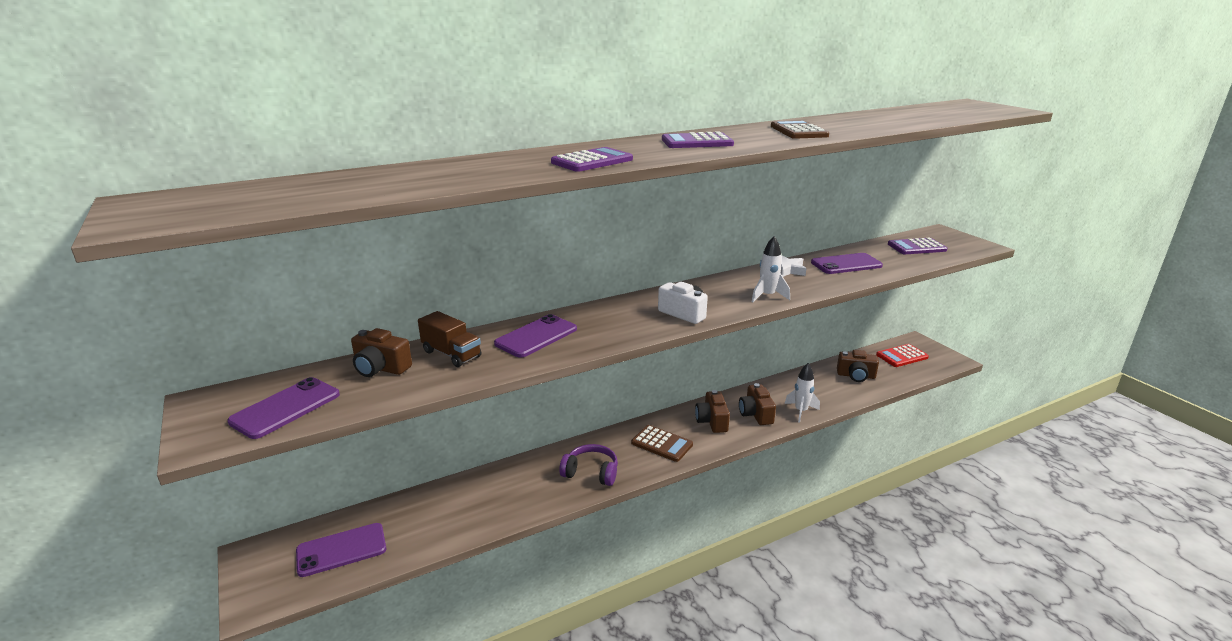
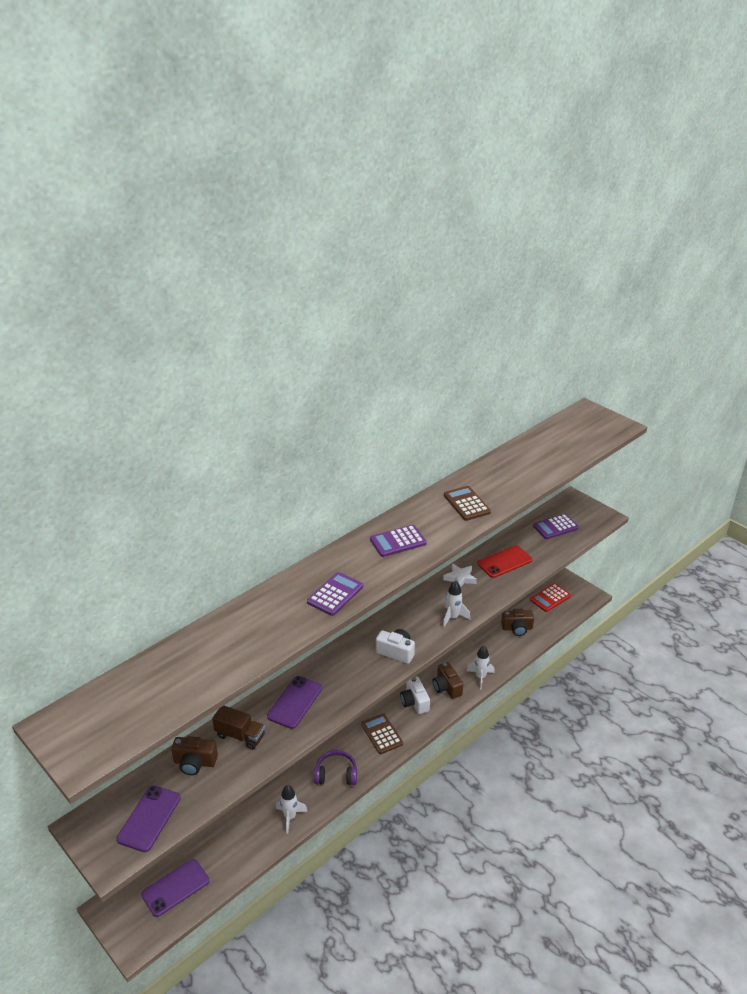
camera: 15 degrees left, 10 degrees up
(516, 504) = (290, 817): none -> white rocket
(662, 444) = (381, 734): brown calculator -> brown calculator turned 135 degrees counterclockwise
(712, 421) = (414, 702): brown camera -> white camera
(846, 264) = (504, 562): purple phone -> red phone

